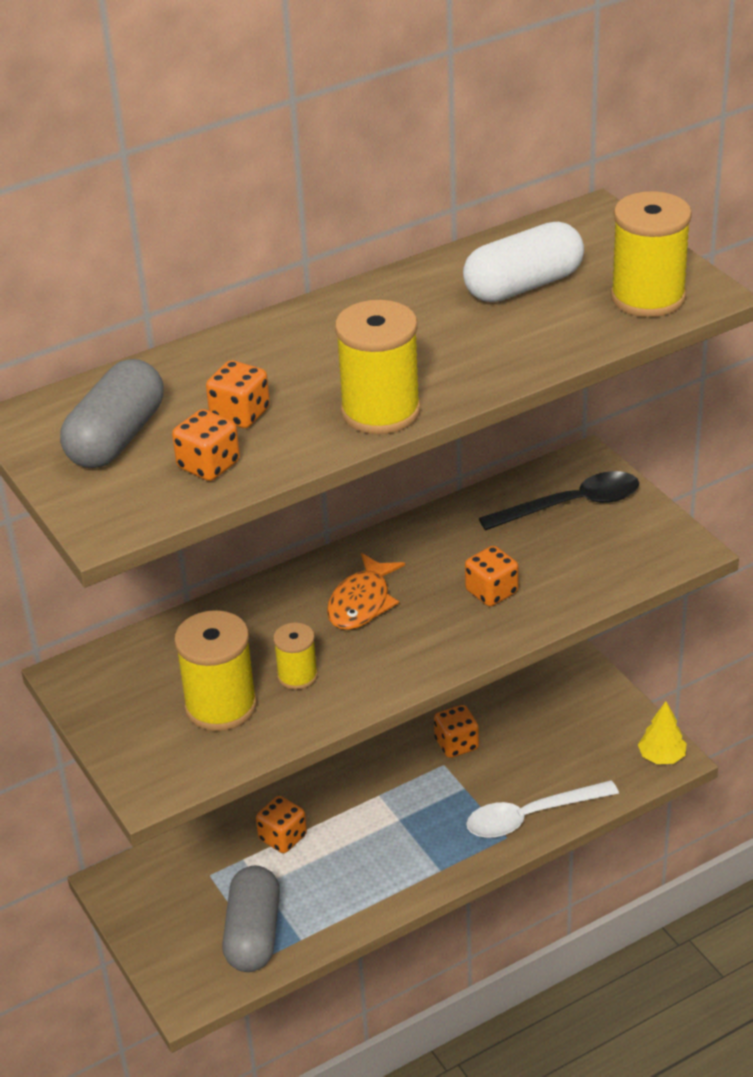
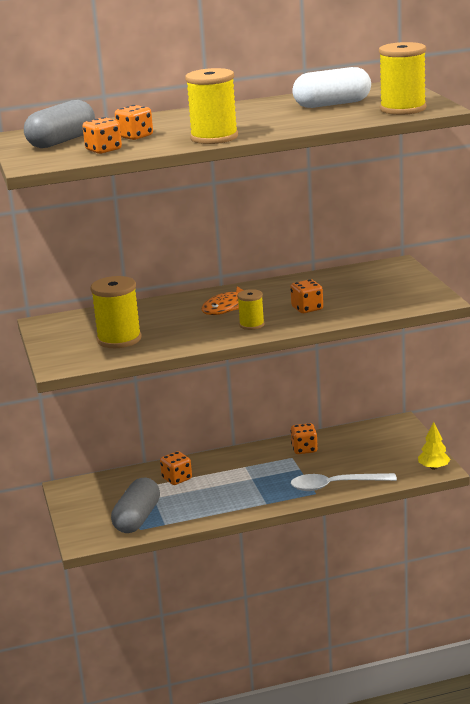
camera: 15 degrees right, 15 degrees down
(297, 676) = (171, 331): yellow spool -> yellow spool (252, 325)
(571, 505) = (378, 279): black spoon -> none

